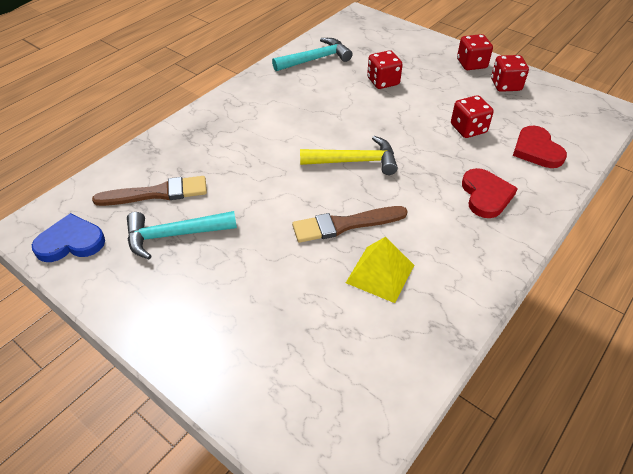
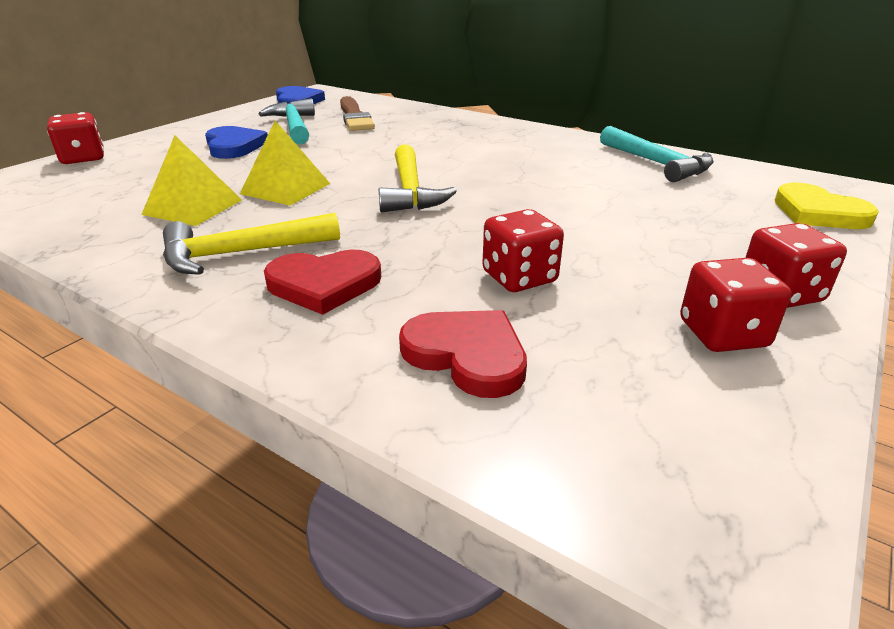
camera: 85 degrees right, 15 degrees down
(230, 273) = (234, 146): none -> blue heart
(345, 224) = (285, 188): brown brush -> yellow pyramid
(383, 82) = (630, 207): red dice -> red dice (83, 158)
(390, 31) = (818, 213): none -> yellow heart
(454, 234) = (241, 253): none -> yellow hammer
(537, 150) = (467, 355): red heart -> red heart turned 60 degrees clockwise

